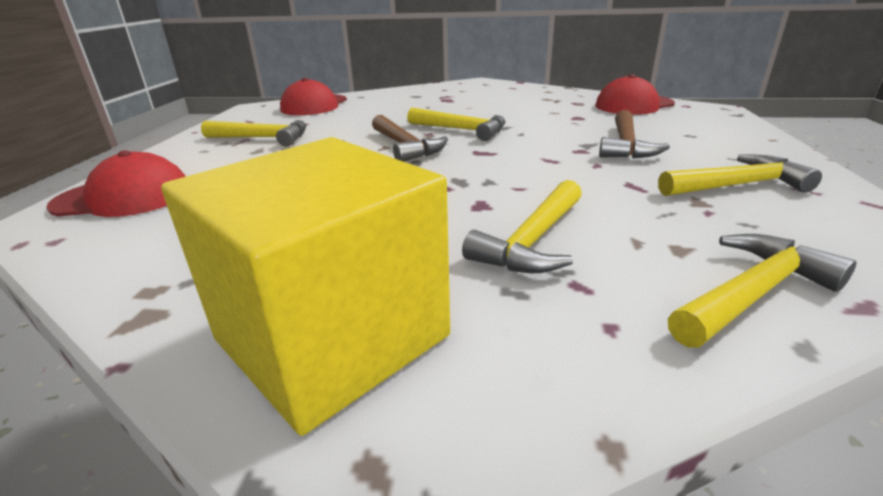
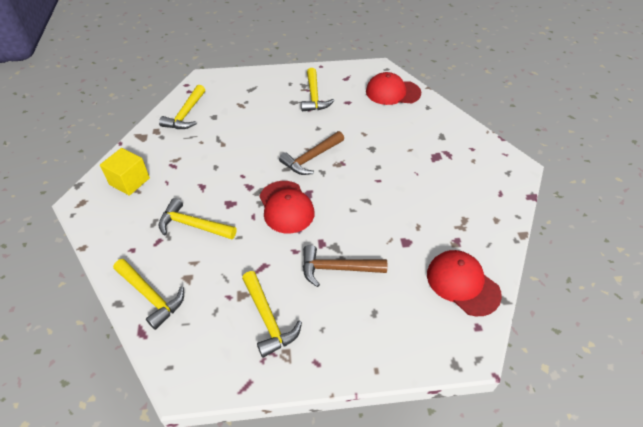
camera: 75 degrees right, 20 degrees up
(124, 197) = (227, 87): red cap -> red cap (286, 207)
(332, 337) = (129, 181): yellow cube -> yellow cube, size x0.54
(462, 130) = (352, 178): yellow hammer -> yellow hammer (186, 114)

